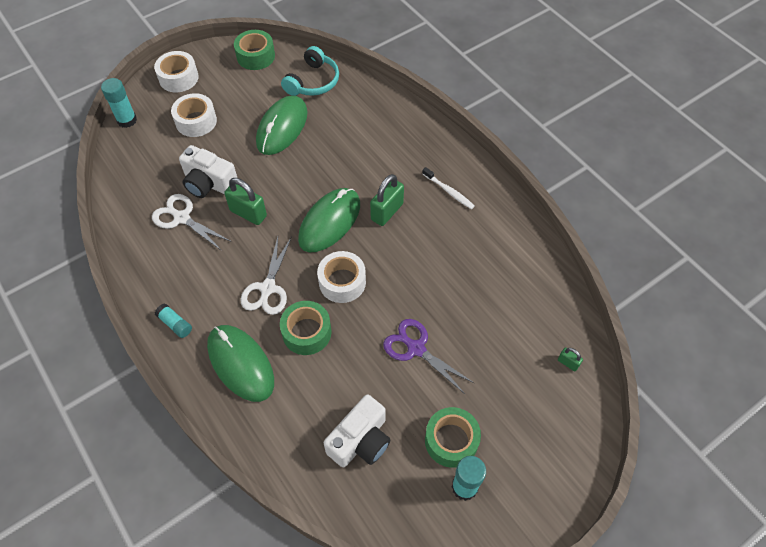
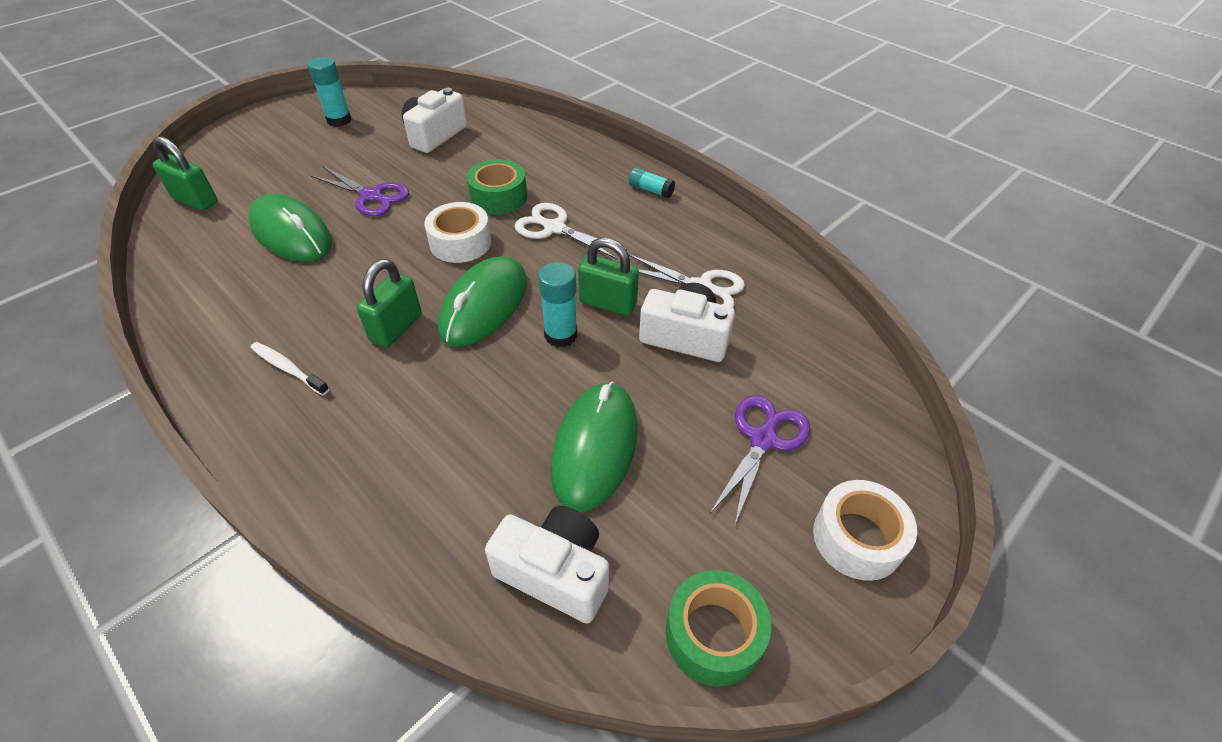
camera: 170 degrees right, 10 degrees down
(127, 120) = (890, 425): turquoise glue stick -> turquoise glue stick (561, 335)
(196, 121) = (763, 439): white tape -> purple scissors
(241, 364) = (565, 169): green mouse -> green mouse (291, 234)
(268, 288) = (554, 228): white scissors -> white scissors turned 60 degrees counterclockwise
(313, 81) = (555, 573): turquoise headphones -> white camera
(451, 441) = (345, 142): green tape -> none
(568, 363) = (195, 200): green padlock -> green padlock, size x1.99

